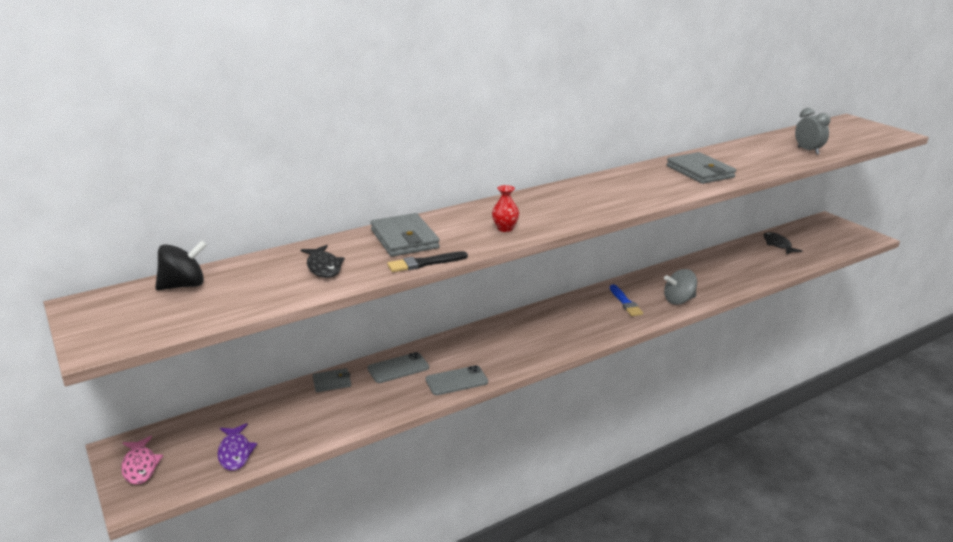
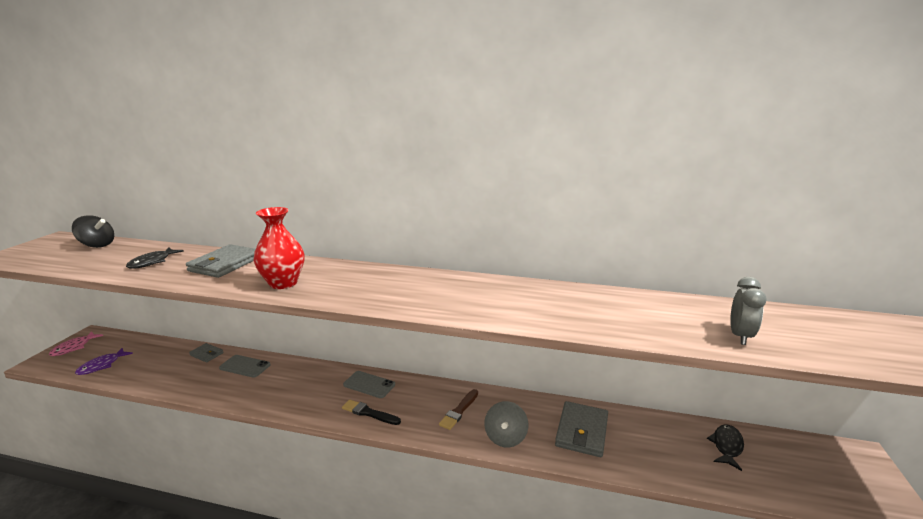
camera: 45 degrees right, 5 degrees down
(425, 263) = (185, 283): black brush -> black brush (369, 413)
(456, 381) = (247, 395): grey phone -> grey phone (369, 384)
(505, 228) = (283, 283): red vase -> red vase, size x1.89
(625, 302) = (459, 411): blue brush -> brown brush
(679, 300) = (505, 438): grey spinning top -> grey spinning top turned 105 degrees counterclockwise
(700, 172) = (546, 306): grey wallet -> grey wallet (582, 431)

